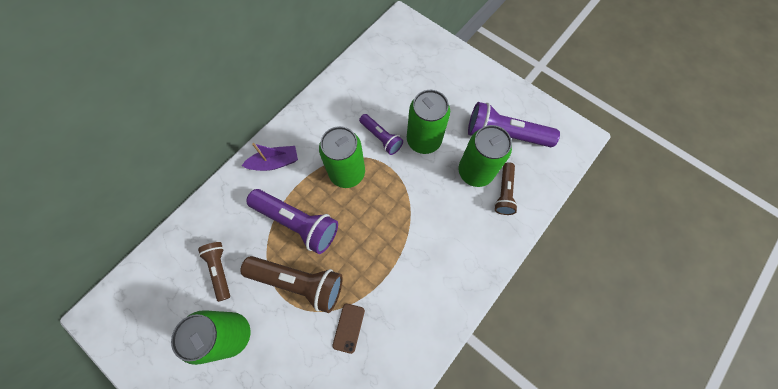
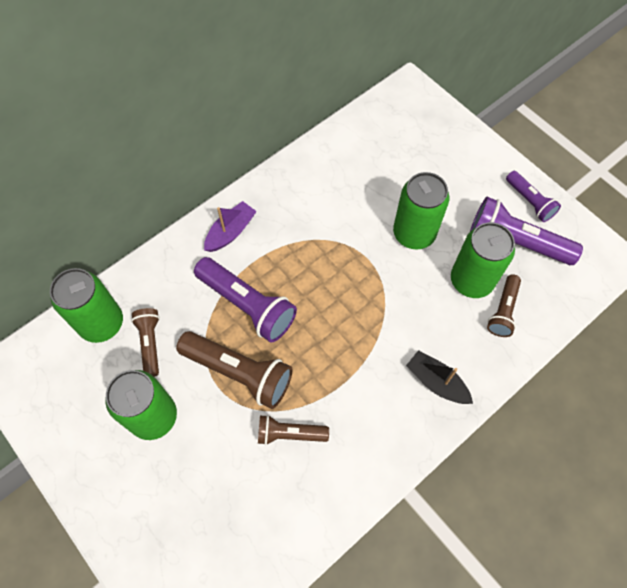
camera: 10 degrees right, 5 degrees down
(274, 163) = (231, 232): purple boat -> purple boat turned 45 degrees counterclockwise
(347, 173) = (315, 257): green can -> green can (101, 323)
(349, 328) = (289, 433): brown phone -> brown flashlight
(381, 138) = (362, 223): purple flashlight -> purple flashlight (529, 202)
(461, 261) = (436, 382): none -> black boat

